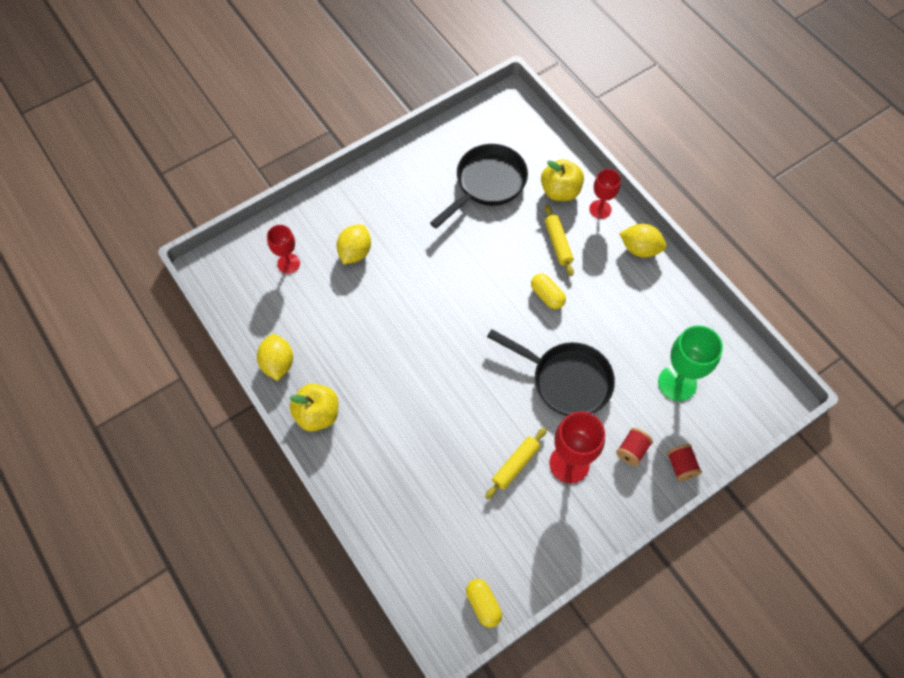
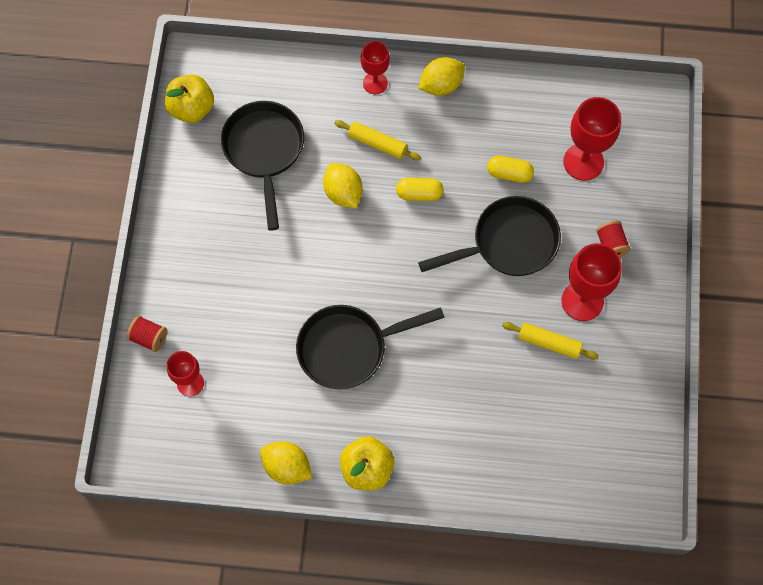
camera: 50 degrees left, 5 degrees up
(355, 252) = (232, 316): yellow lemon -> yellow lemon (343, 193)
(395, 337) = (349, 348): none -> black pan
(483, 604) = (644, 461): yellow capsule -> yellow capsule (509, 174)
(515, 465) = (549, 343): yellow rolling pin -> yellow rolling pin turned 60 degrees counterclockwise
(560, 191) = (328, 99): yellow apple -> yellow apple (192, 108)
(677, 383) = (583, 162): green goblet -> red goblet
(681, 466) = (653, 220): red spool -> red spool (149, 338)

